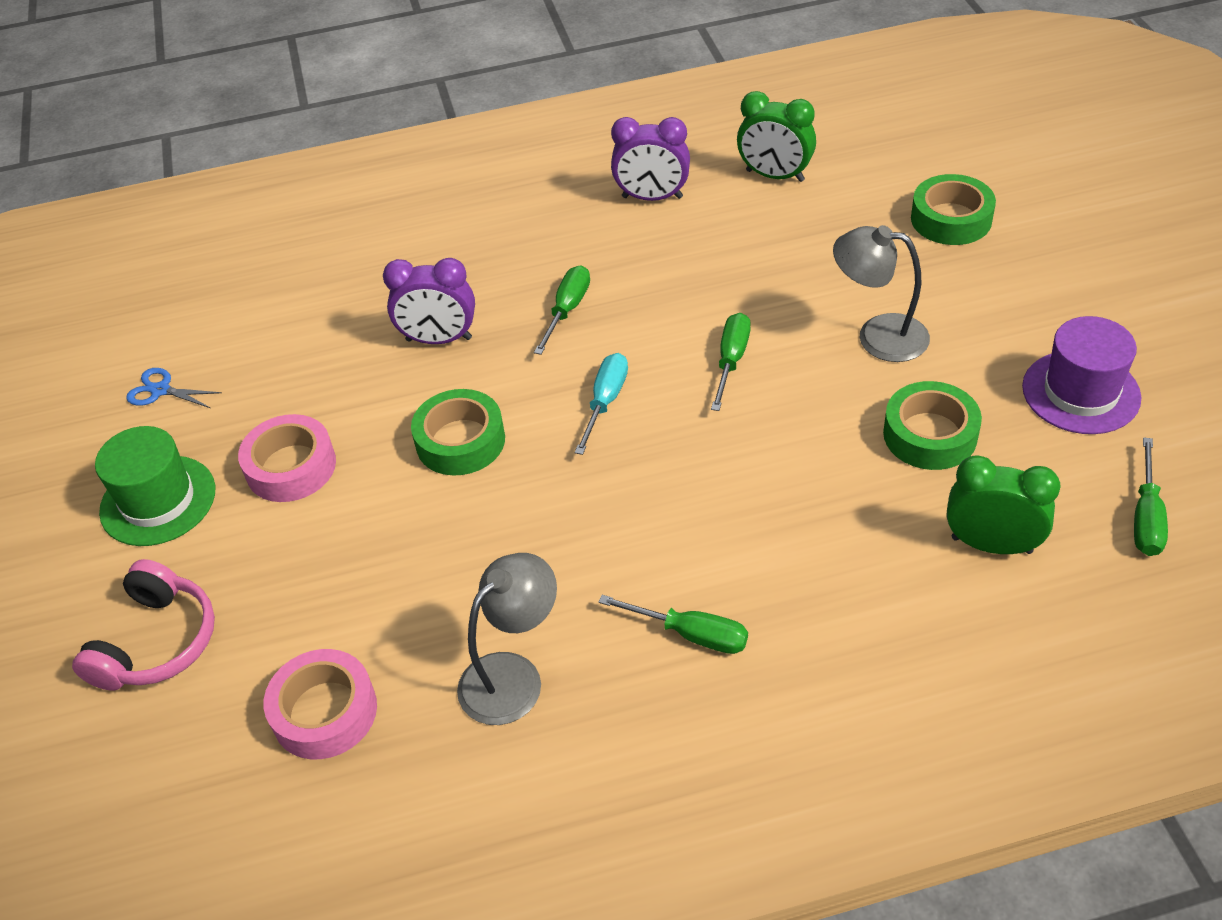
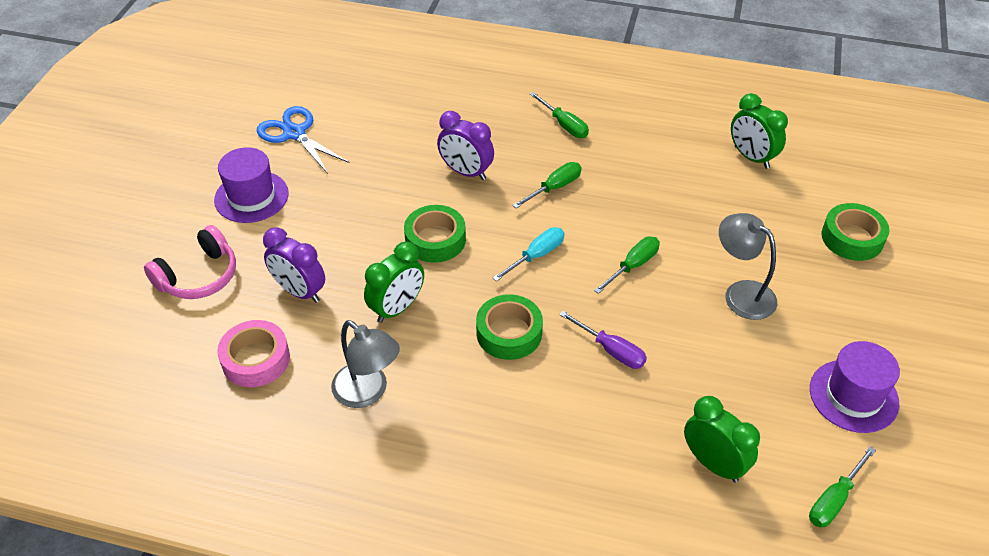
camera: 25 degrees right, 0 degrees up
(158, 500) = (251, 197): green hat -> purple hat
(160, 390) = (294, 133): blue scissors -> blue scissors, size x1.78
(291, 467) = (332, 210): pink tape -> none
(473, 550) = (397, 308): none -> green clock
(513, 676) = (368, 392): grey lamp -> grey lamp turned 60 degrees clockwise
(652, 197) = (659, 138): purple clock -> purple clock (299, 291)
(691, 634) = (485, 421): green screwdriver -> green screwdriver (564, 125)
(779, 472) = (611, 350): none -> purple screwdriver
(930, 434) = (726, 374): green tape -> green tape (509, 333)

